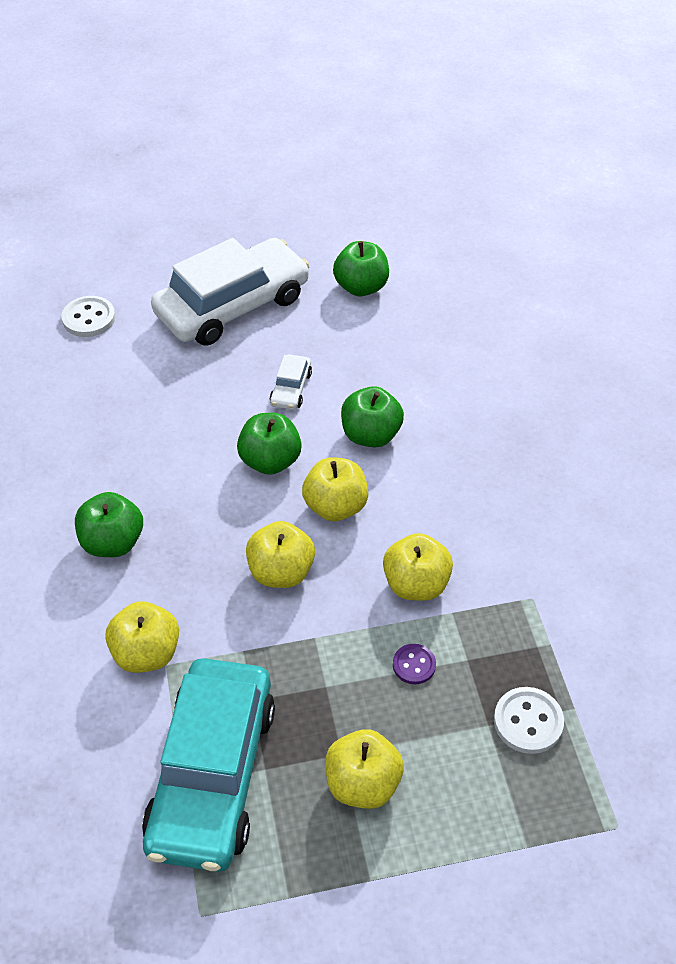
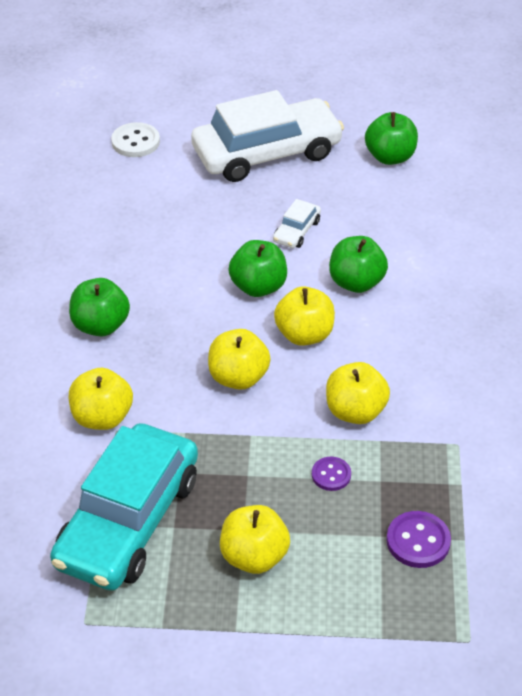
camera: 15 degrees right, 5 degrees down
(528, 721) = (418, 541): white button -> purple button

